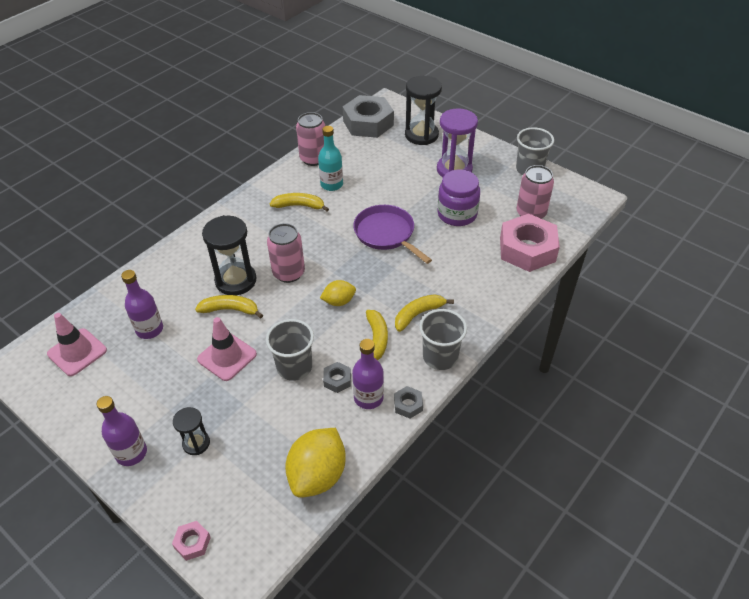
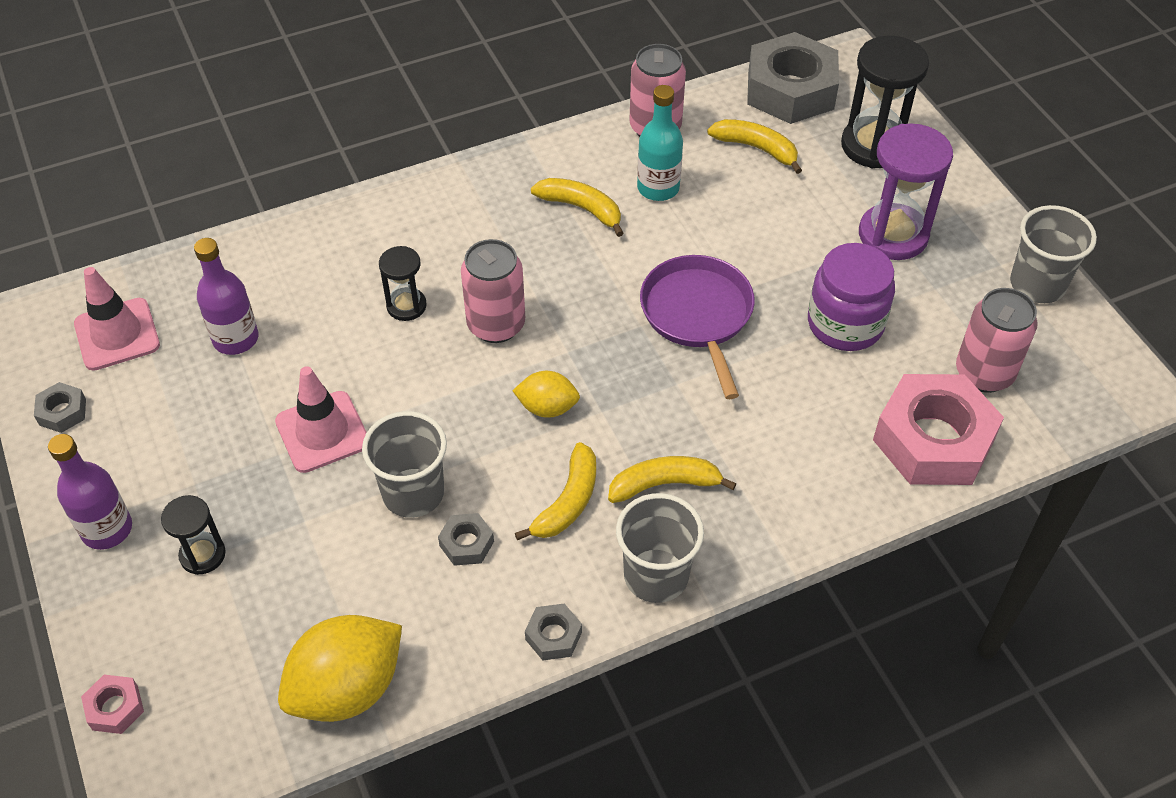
camera: 25 degrees right, 5 degrees up
(67, 404) = (62, 412): none -> grey nut
(230, 309) = (371, 353): yellow banana -> yellow banana (756, 148)
(236, 280) = (406, 306): black hourglass -> black hourglass, size x0.55
(368, 398) = (498, 595): purple bottle -> none

